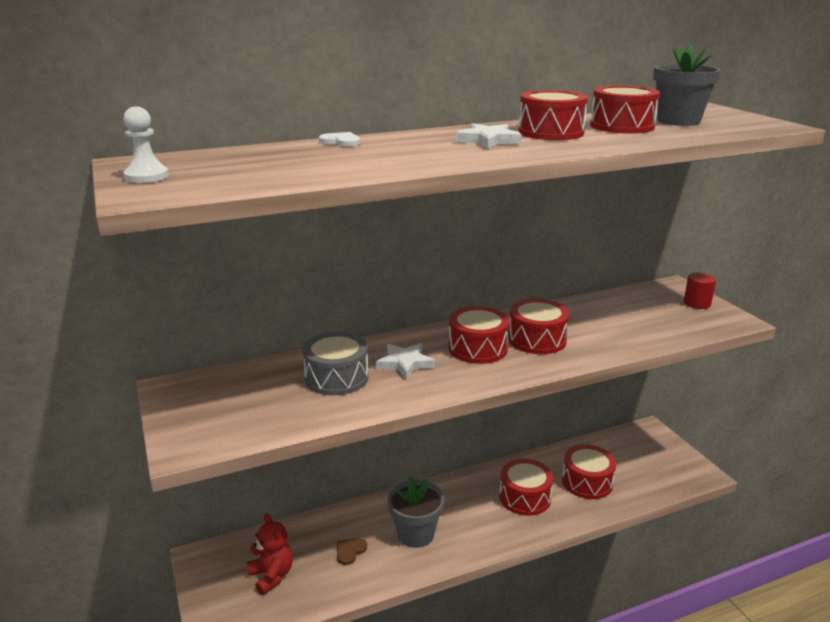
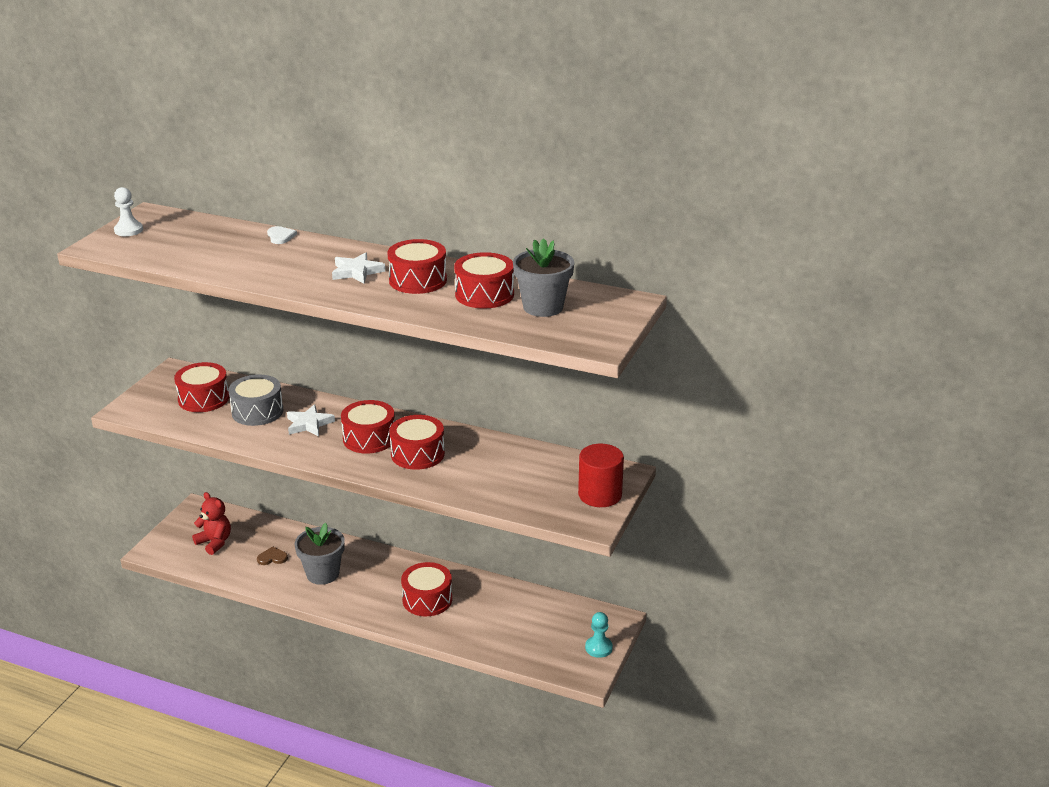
camera: 45 degrees right, 5 degrees up
(271, 576) = (214, 542): red teddy bear -> red teddy bear turned 60 degrees counterclockwise
(587, 482) = (489, 619): red drum -> red drum (203, 399)
(675, 453) = (598, 648): none -> turquoise pawn
(697, 303) = (600, 495): red cylinder -> red cylinder, size x1.56

